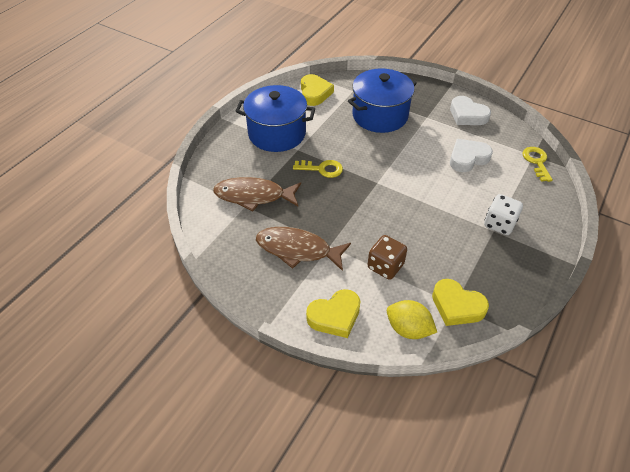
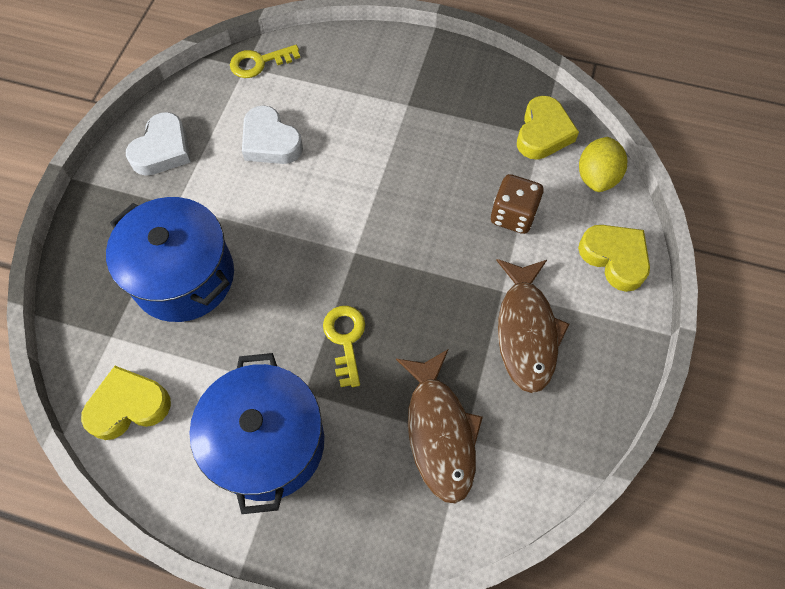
camera: 105 degrees left, 15 degrees up
(499, 224) = (394, 99): white dice -> none

